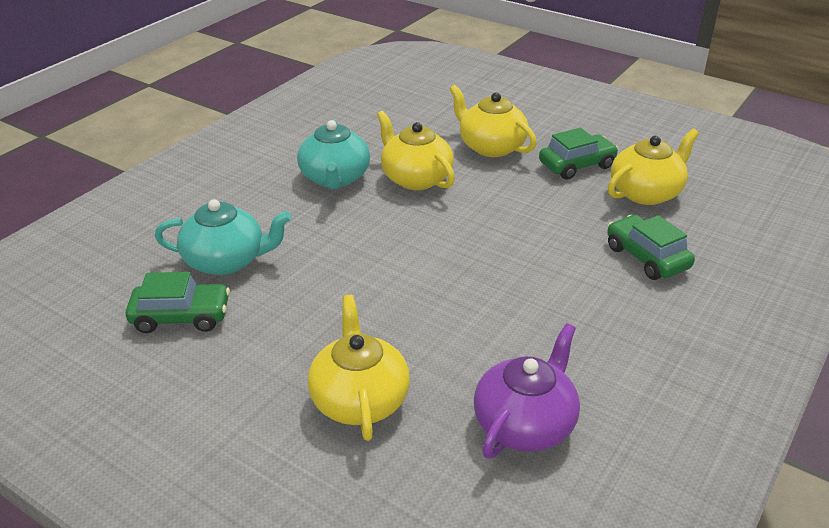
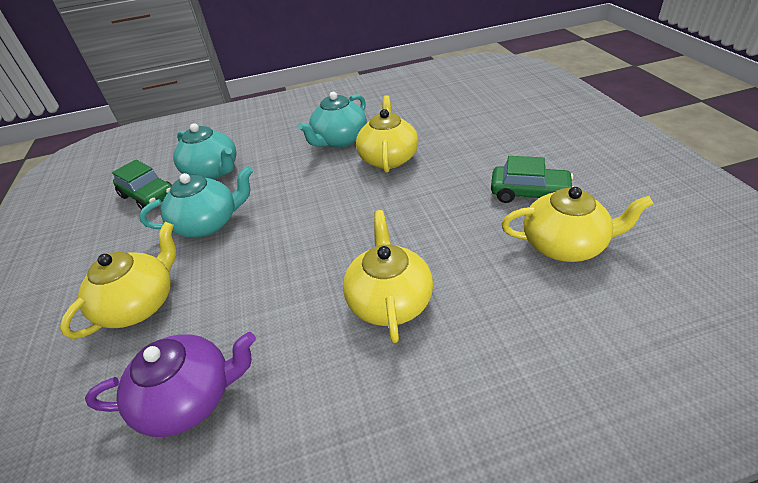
camera: 45 degrees right, 5 degrees up
(312, 307) = (208, 223): none -> turquoise teapot
(491, 147) = (476, 152): yellow teapot -> yellow teapot (389, 300)
(646, 257) = (482, 308): green car -> none

